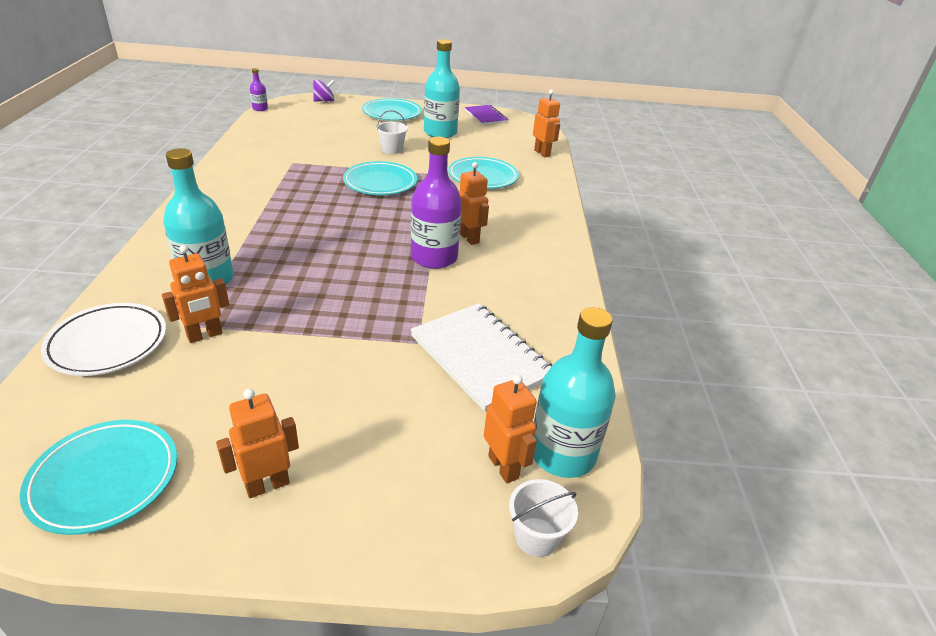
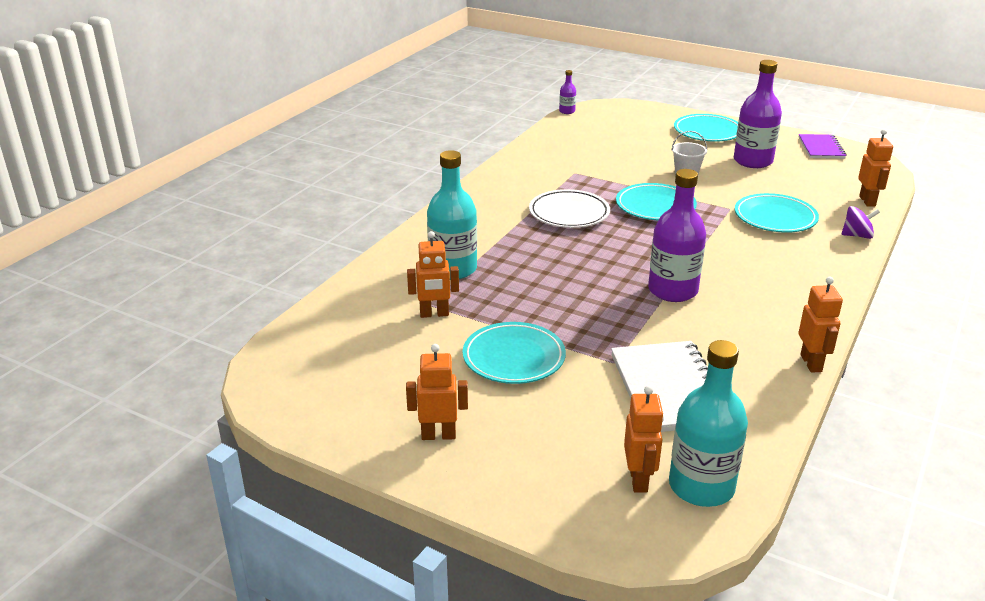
camera: 30 degrees right, 5 degrees down
(104, 479) = (328, 398): turquoise plate -> turquoise plate (514, 358)
(108, 343) = (360, 303): white plate -> white plate (569, 213)
(324, 101) = (638, 109): purple spinning top -> purple spinning top (857, 235)
(440, 133) = (753, 161): turquoise bottle -> purple bottle
(469, 238) = (721, 279): orange robot -> orange robot (811, 363)
(536, 537) = (638, 537): white bucket -> none

